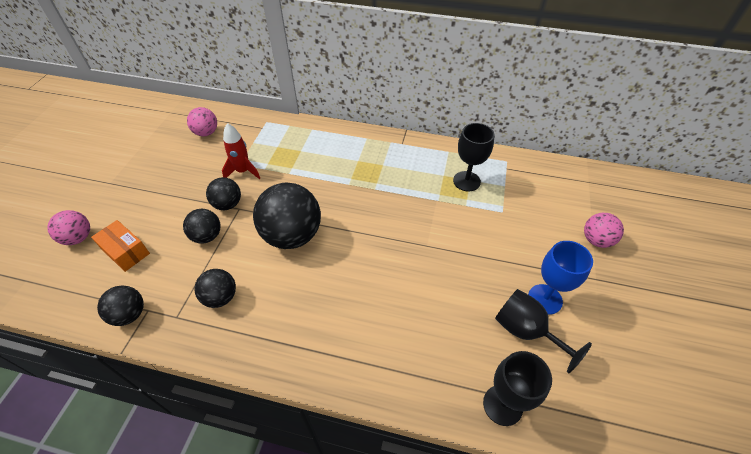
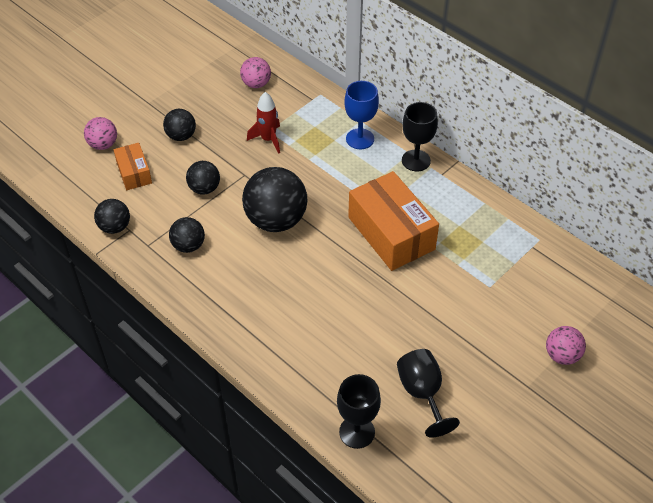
camera: 30 degrees right, 0 degrees up
(228, 204) = (237, 166): black ball -> black ball (181, 136)
(397, 203) = (391, 233): none -> orange box
(466, 181) = (478, 241): black goblet -> black goblet (416, 160)
(545, 299) = (462, 378): blue goblet -> blue goblet (360, 139)

